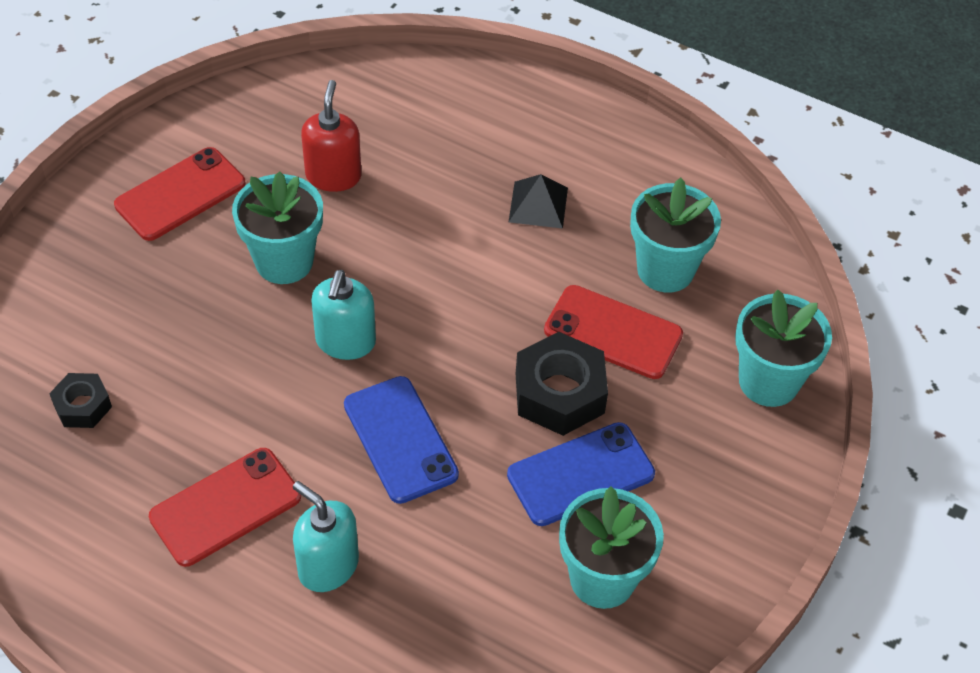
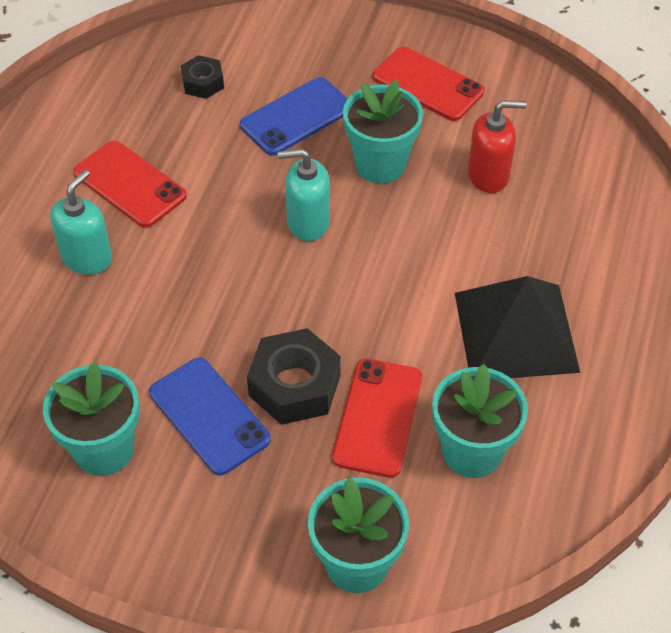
camera: 80 degrees right, 0 degrees up
(400, 439) = (217, 279): blue phone -> blue phone (296, 117)
(538, 204) = (515, 331): black pyramid -> black pyramid, size x1.98

